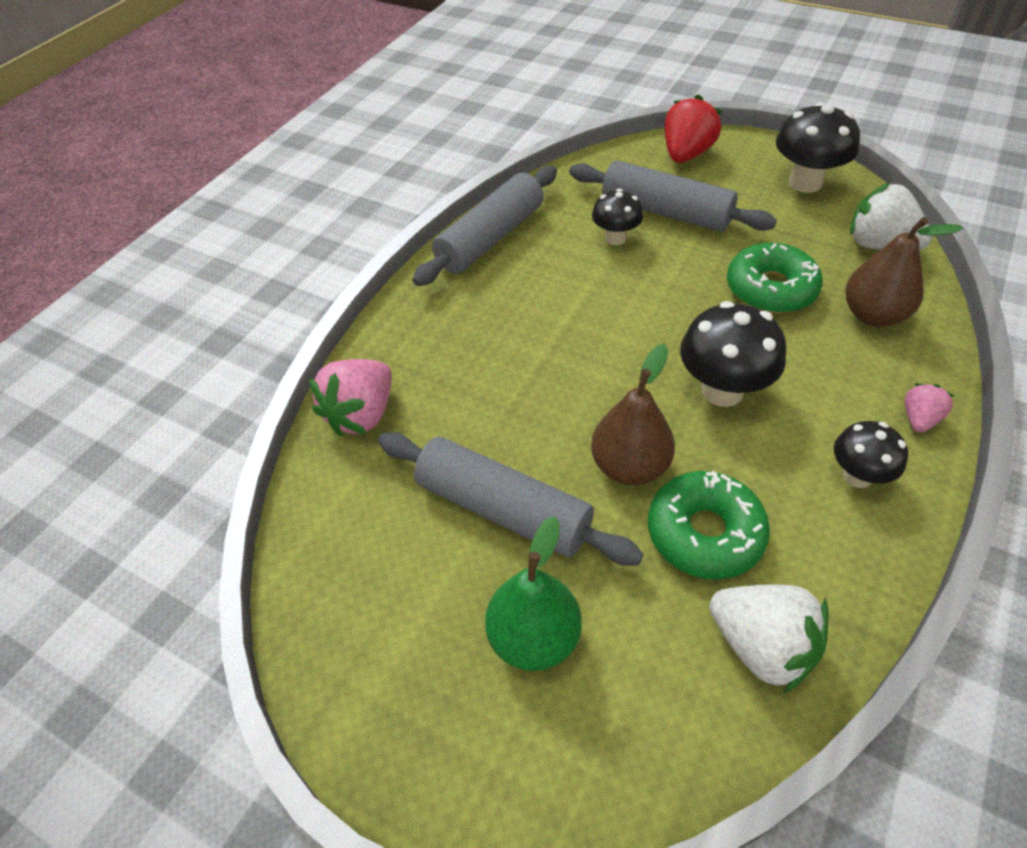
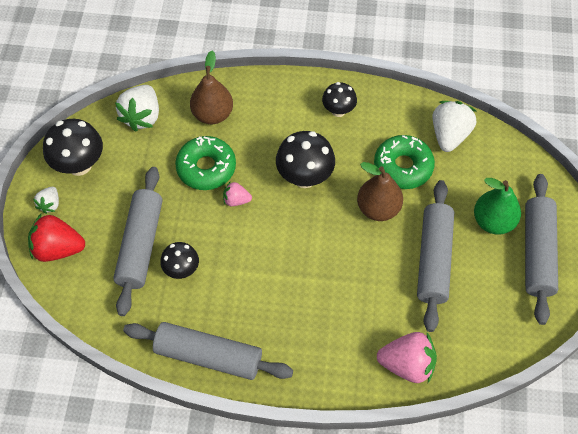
camera: 115 degrees left, 10 degrees up
(435, 688) = (537, 253): none -> grey rolling pin
(751, 156) = (50, 204): none -> white strawberry
(919, 419) = (288, 89): pink strawberry -> pink strawberry (236, 200)

